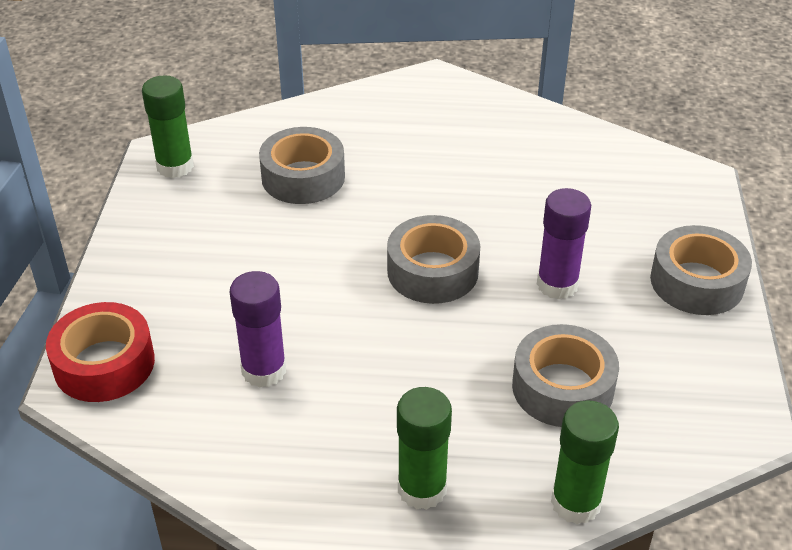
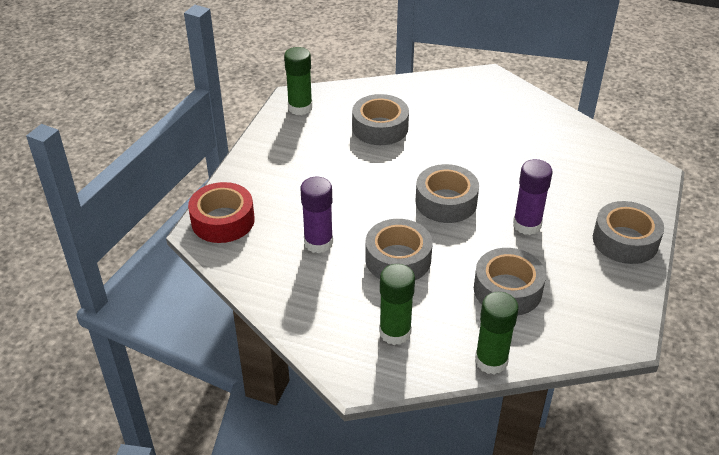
camera: 15 degrees right, 0 degrees up
(390, 372) = (398, 259): none -> grey tape

